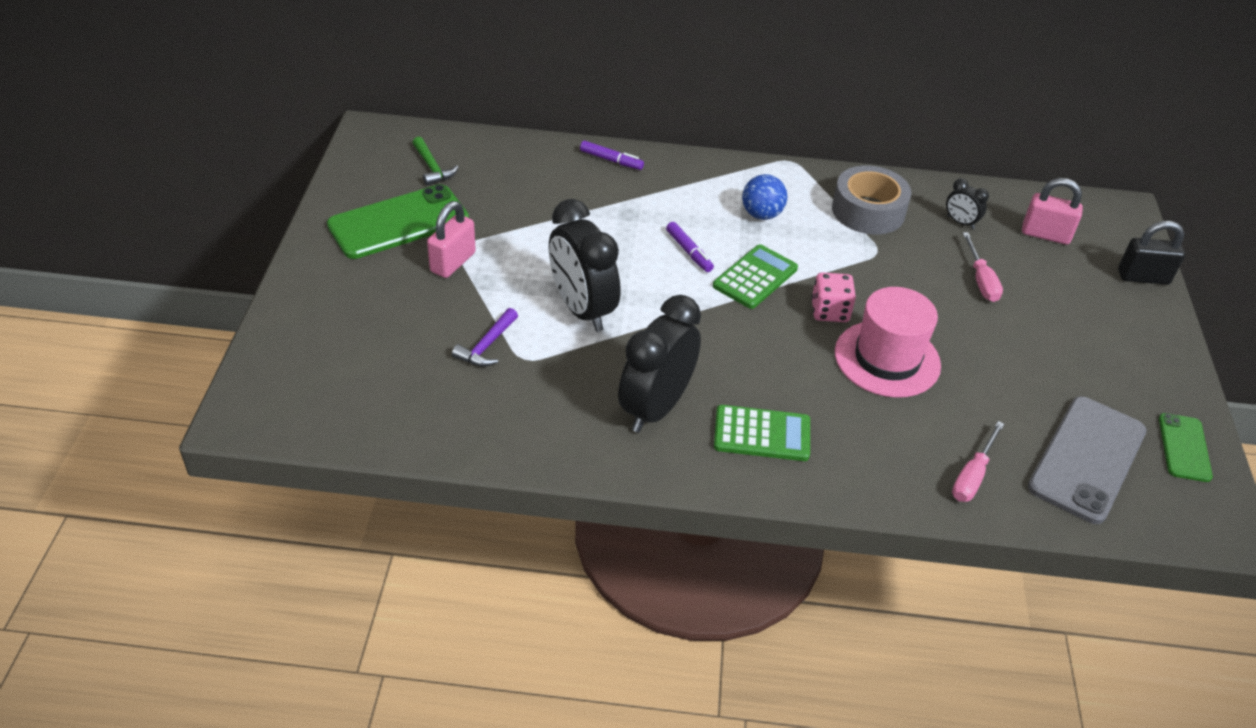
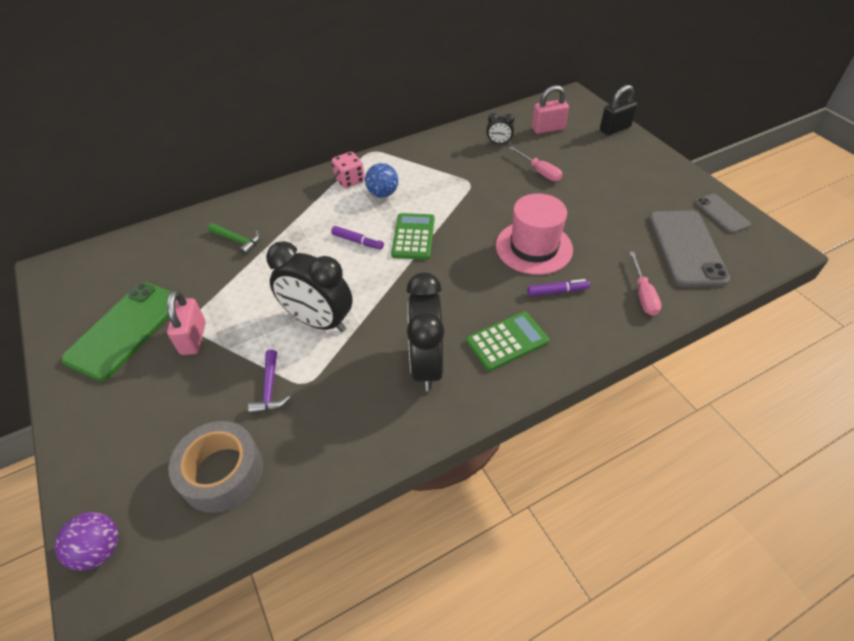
camera: 30 degrees left, 5 degrees up
(257, 392) = (100, 549): none -> purple ball
(432, 168) = (122, 273): green hammer -> green hammer (238, 241)
(611, 160) = (255, 205): purple marker -> purple marker (557, 291)
(829, 311) = (476, 235): pink dice -> pink dice (349, 180)
(868, 211) = (443, 161): grey tape -> grey tape (222, 472)
(1184, 447) = (721, 213): green phone -> grey phone

